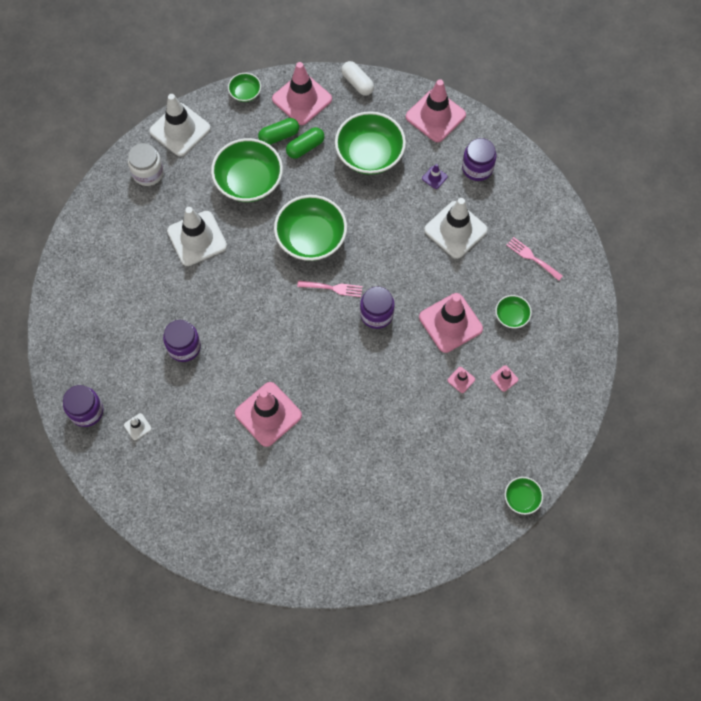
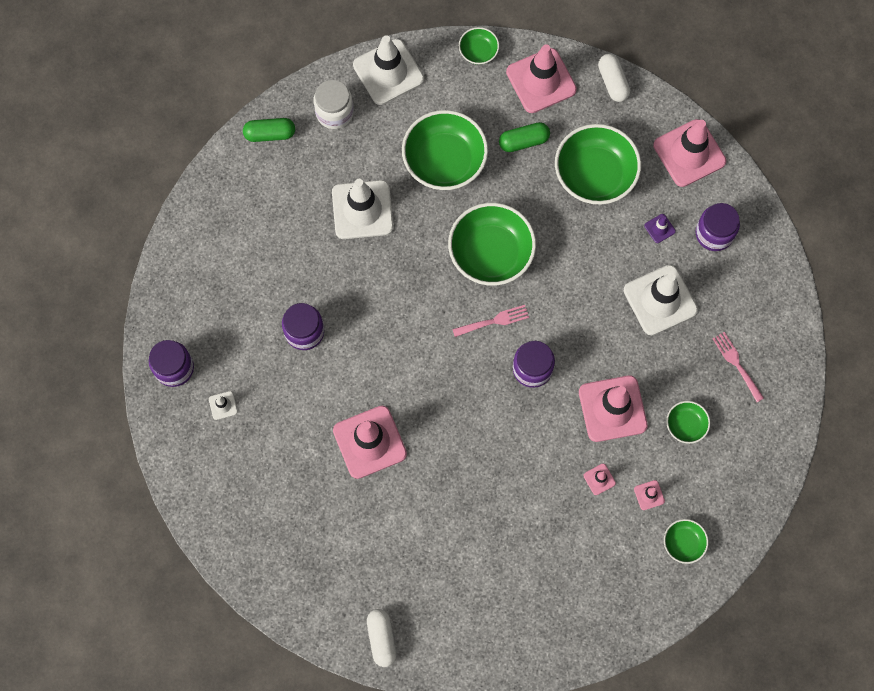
camera: 20 degrees right, 5 degrees up
(279, 136) = (498, 117): green capsule -> green capsule (270, 134)
(333, 288) = (494, 321): pink fork -> pink fork turned 45 degrees counterclockwise
(335, 566) = (381, 639): none -> white capsule
(522, 498) = (616, 639): green bowl -> green bowl (683, 543)

